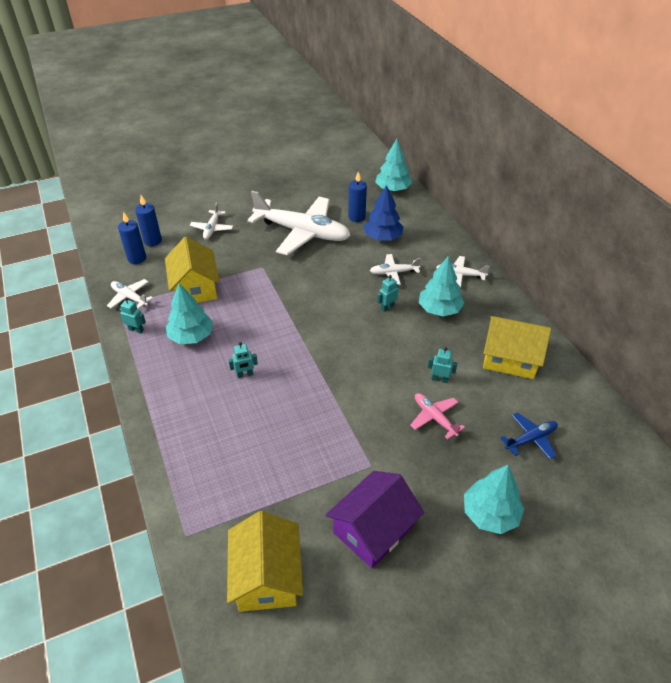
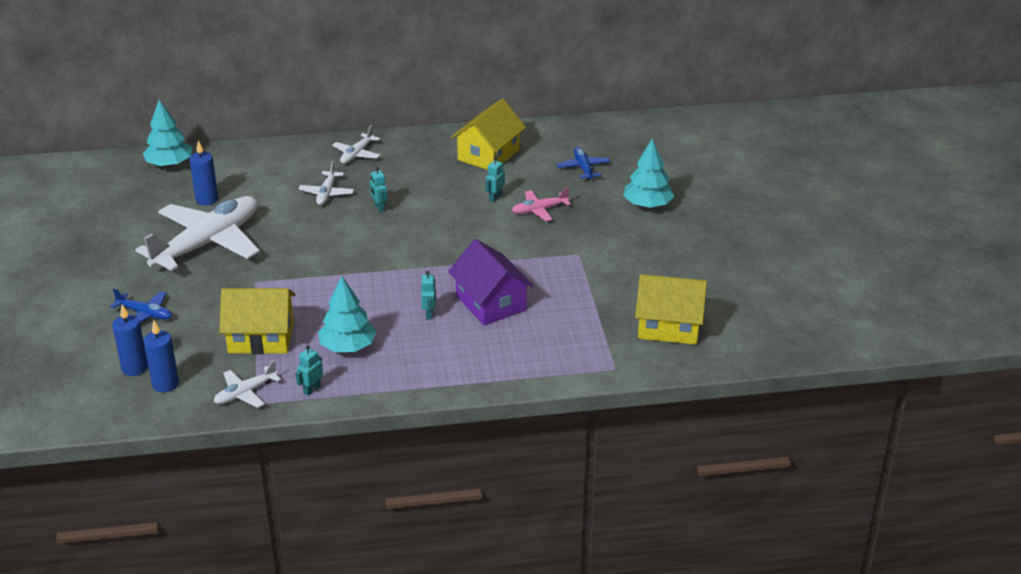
camera: 75 degrees left, 10 degrees down
(212, 228) = (145, 314): white plane -> blue plane
(373, 529) = (643, 264): purple house -> purple house (491, 303)
(382, 237) = (259, 189): blue tree -> none
(439, 309) = (401, 177): turquoise tree -> none

